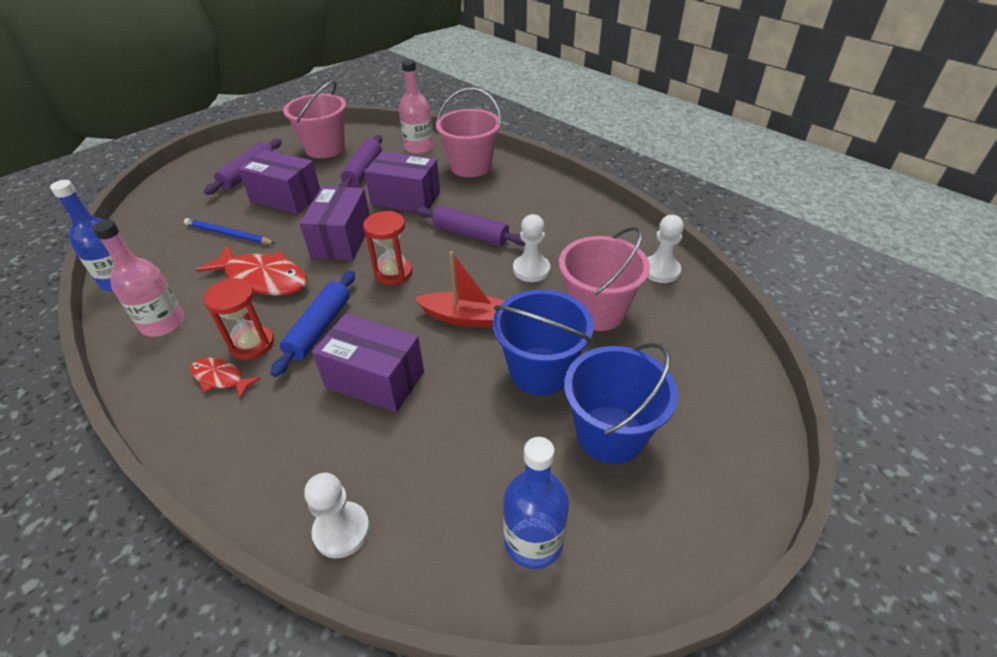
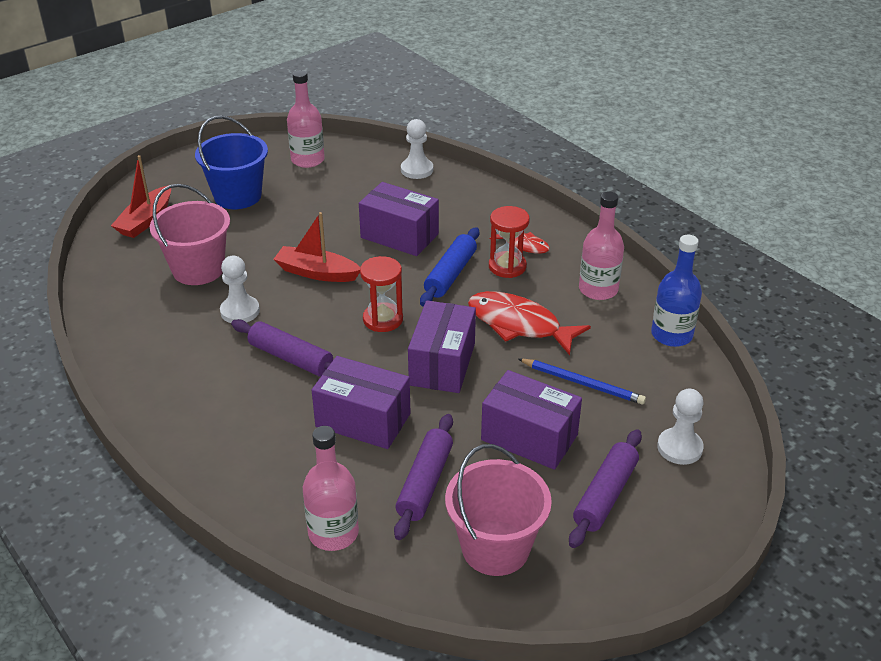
camera: 175 degrees left, 5 degrees down
(470, 166) = (259, 476): pink bucket -> none
(533, 541) = (307, 160): blue bottle -> pink bottle
(540, 371) = (269, 232): blue bucket -> none
(660, 270) = (111, 300): white pawn -> white pawn (679, 448)
(705, 375) = (146, 220): none -> red boat

